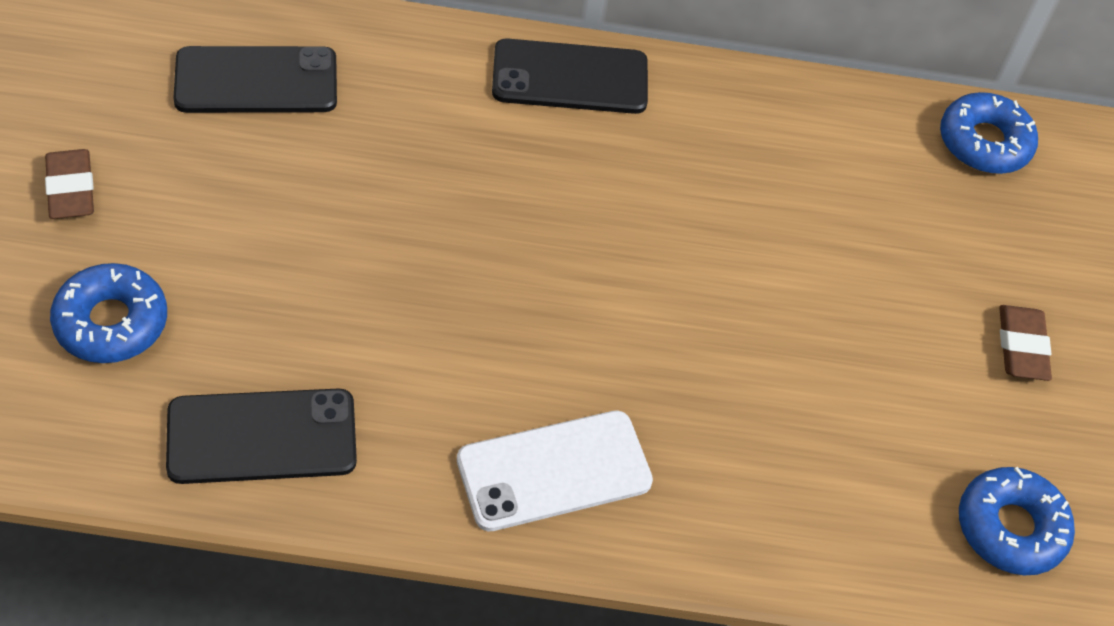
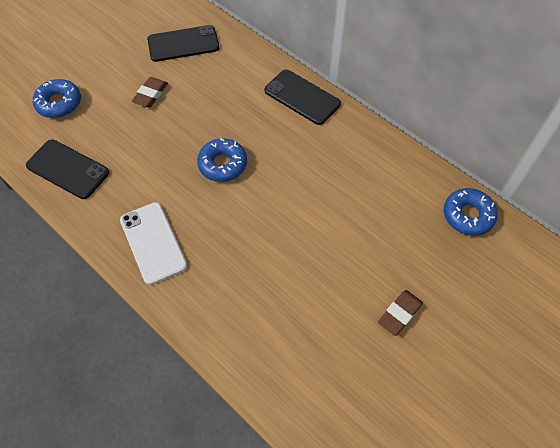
camera: 45 degrees right, 5 degrees up
(71, 189) = (89, 52): brown eraser -> brown eraser (150, 94)
(256, 81) = (183, 44): black phone -> black phone turned 45 degrees counterclockwise
(554, 471) = (153, 242): white phone -> white phone turned 45 degrees clockwise
(1010, 528) = (318, 387): blue donut -> blue donut (222, 164)

